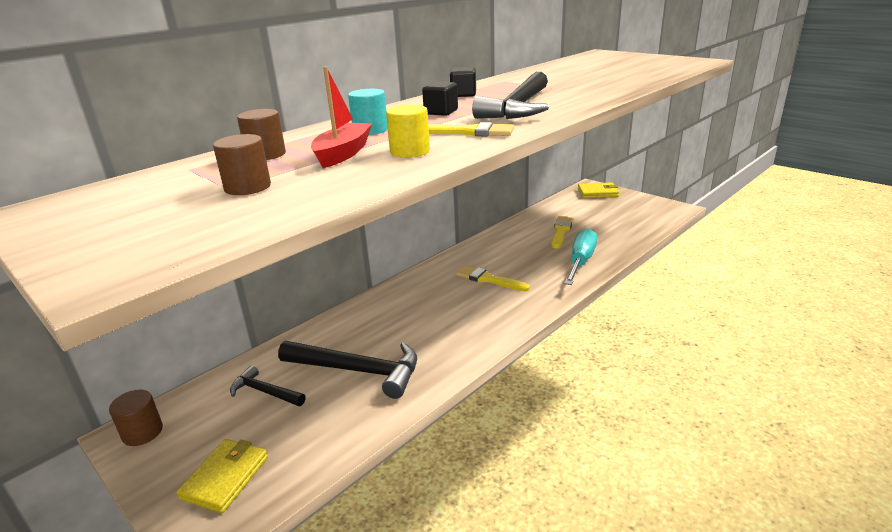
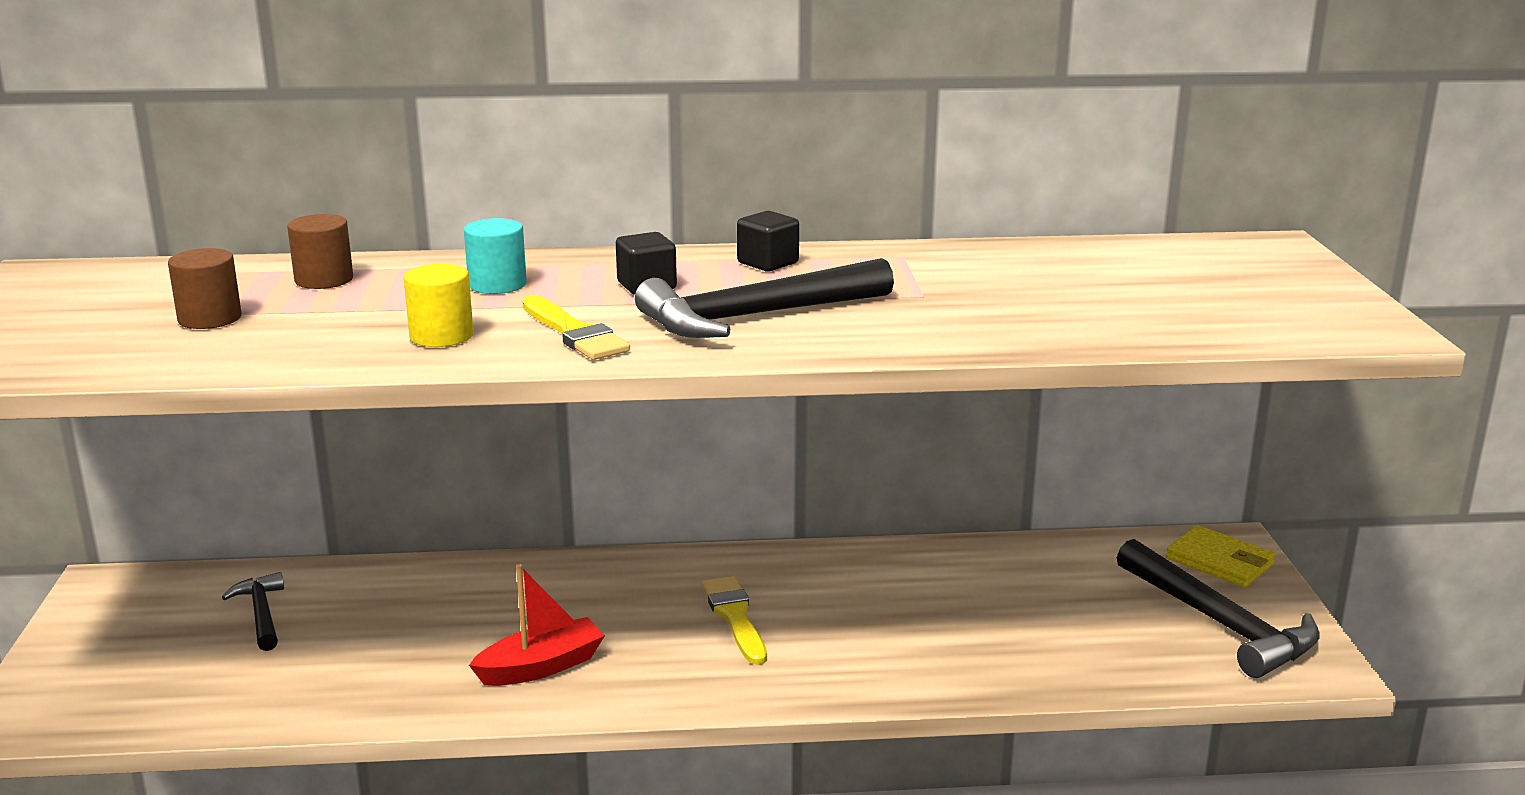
camera: 40 degrees right, 5 degrees down
(142, 432) = (114, 591): brown cylinder -> none
(225, 478) = (104, 681): yellow wallet -> none
(343, 154) = (382, 310): red boat -> red boat (541, 667)
(357, 370) = (377, 646): black hammer -> black hammer (1219, 623)
(561, 231) = (999, 599): yellow brush -> none
(581, 261) = (927, 665): turquoise screwdriver -> none

